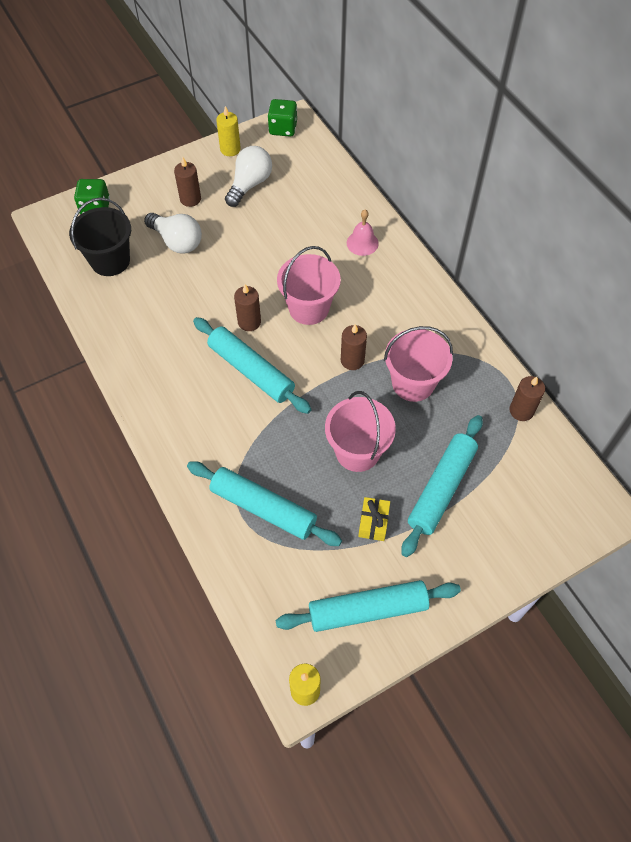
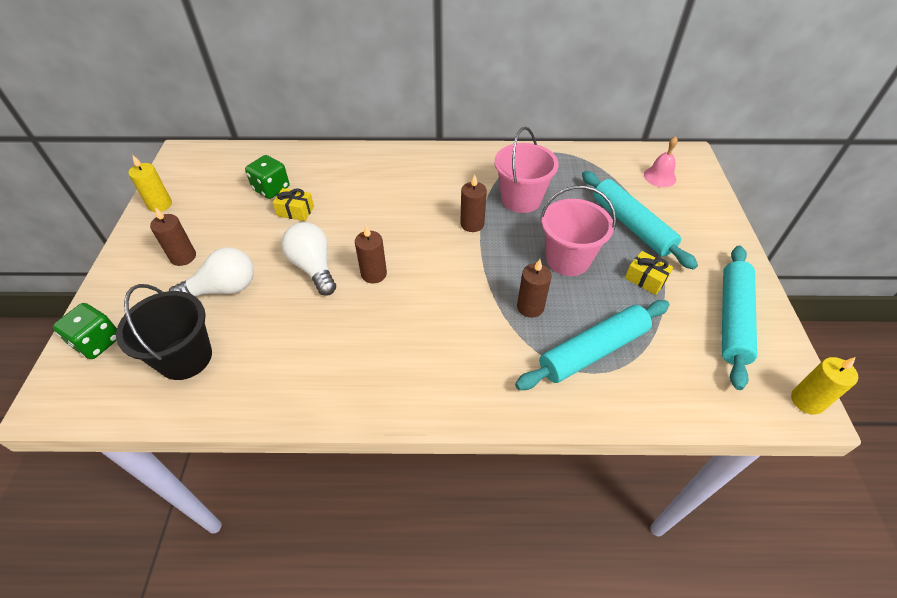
camera: 60 degrees left, 10 degrees down
(249, 184) = (217, 209): white light bulb -> white light bulb (313, 267)
(251, 370) = (431, 295): turquoise rolling pin -> none
(281, 233) = (295, 211): none -> yellow gift
(283, 128) = (182, 163): green dice -> green dice (271, 189)
(309, 308) = (394, 228): pink bucket -> none
(362, 243) = (357, 169): pink bell -> pink bell (659, 177)
(521, 410) = (584, 157): brown candle -> brown candle (530, 307)

